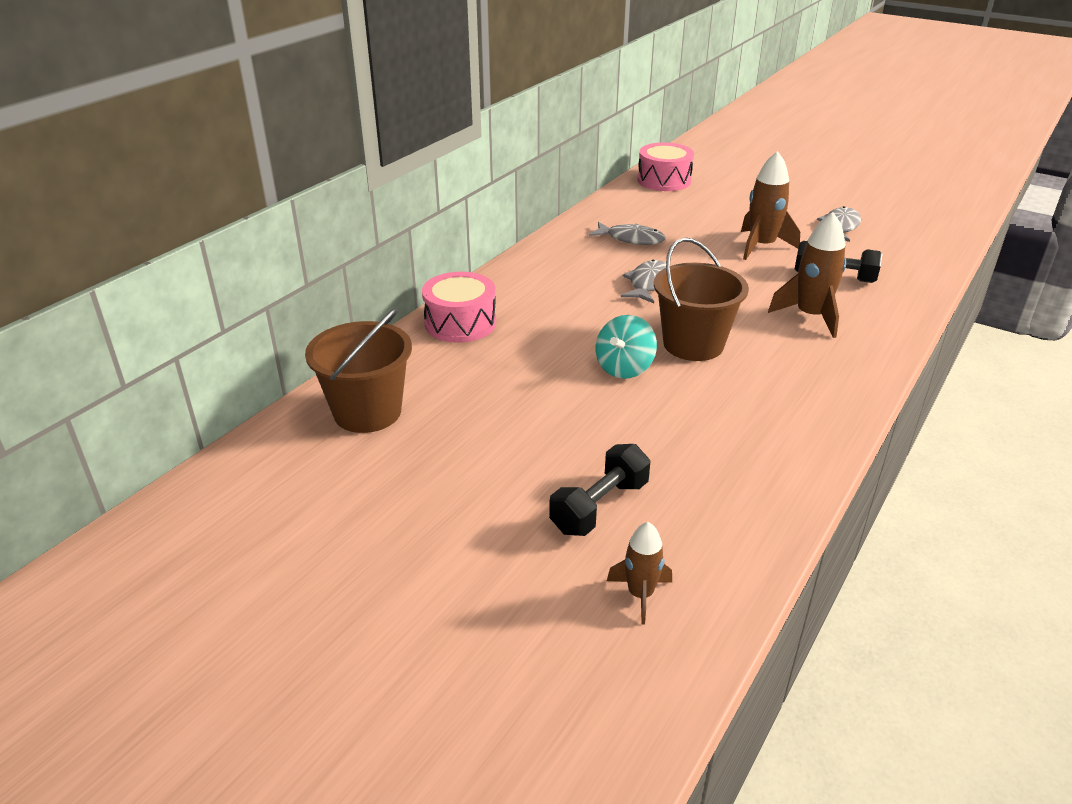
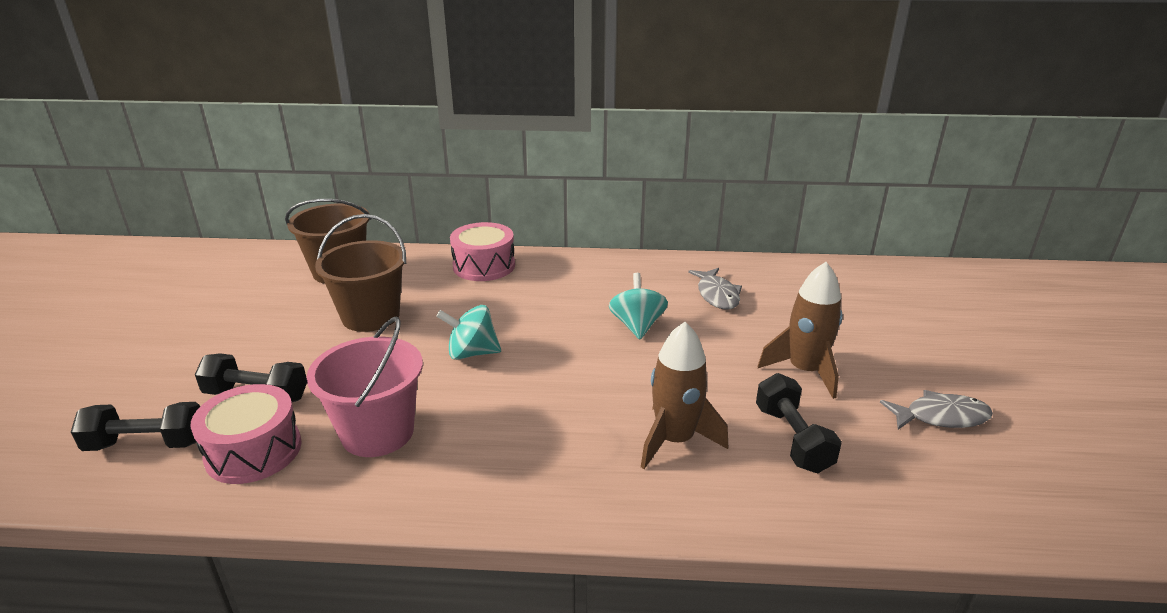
camera: 60 degrees right, 5 degrees down
(640, 594) = (147, 444): brown rocket -> black dumbbell
(648, 284) = (637, 326): grey fish -> turquoise spinning top
(664, 180) = (875, 278): pink drum -> pink drum (253, 451)
(693, 344) = (544, 378): brown bucket -> brown bucket (371, 316)
(717, 443) = (377, 432): none -> pink bucket

